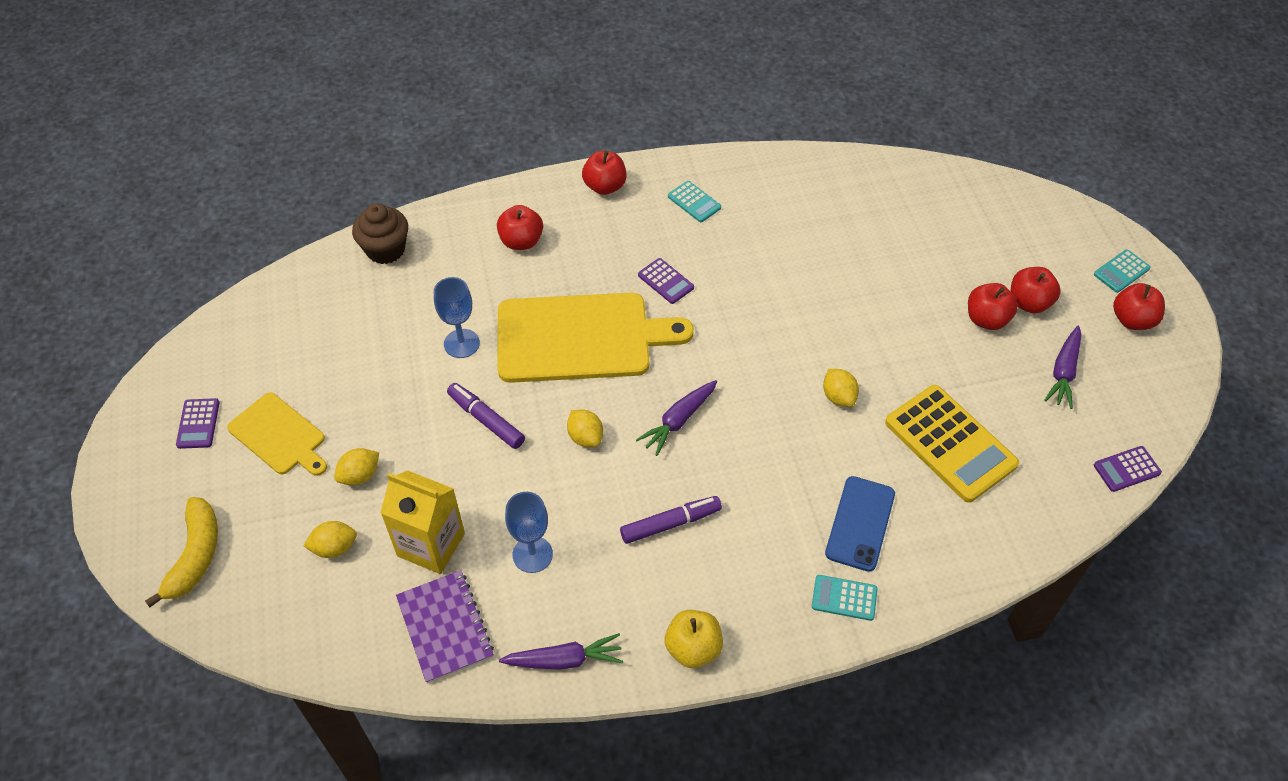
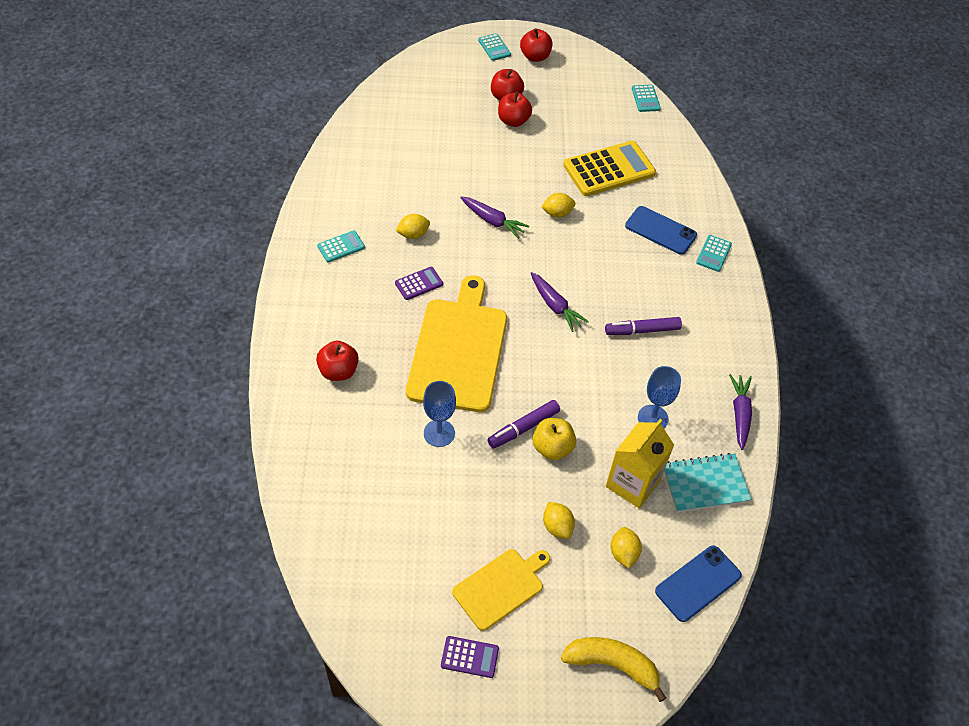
camera: 80 degrees left, 0 degrees up
(303, 633) = (698, 583): none -> blue phone
(385, 249) = (308, 477): brown cupcake -> none
(445, 627) = (705, 484): purple notebook -> turquoise notebook
(585, 437) = (556, 365): yellow lemon -> yellow lemon (413, 234)
(605, 186) = (298, 301): red apple -> none
(671, 524) = (642, 330): purple marker -> purple marker turned 90 degrees counterclockwise
(693, 648) = (739, 340): yellow apple -> yellow apple (552, 448)
(1063, 372) = (567, 100): purple carrot -> purple carrot (493, 221)
(1126, 469) = (645, 99): purple calculator -> turquoise calculator

